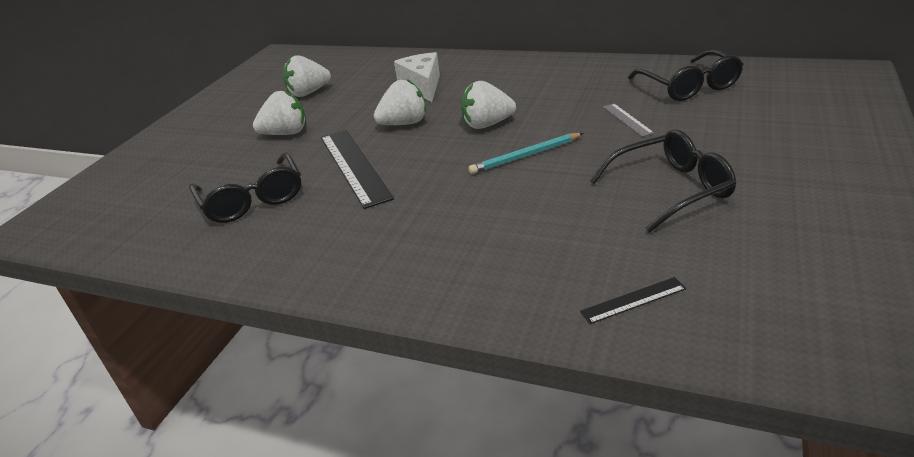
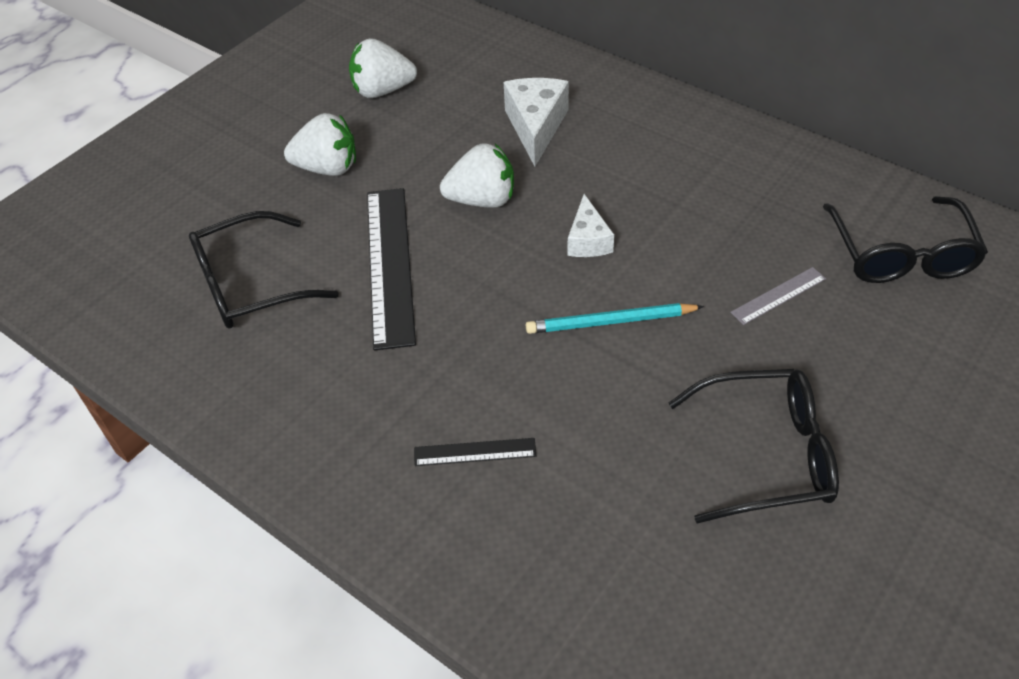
camera: 15 degrees right, 15 degrees up
(252, 200) = (250, 285): black glasses -> black glasses turned 75 degrees clockwise
(487, 124) = (588, 240): white strawberry -> white cheese
(627, 119) = (778, 295): grey ruler -> grey ruler turned 60 degrees clockwise
(633, 300) = (623, 627): black ruler -> black ruler (475, 452)

